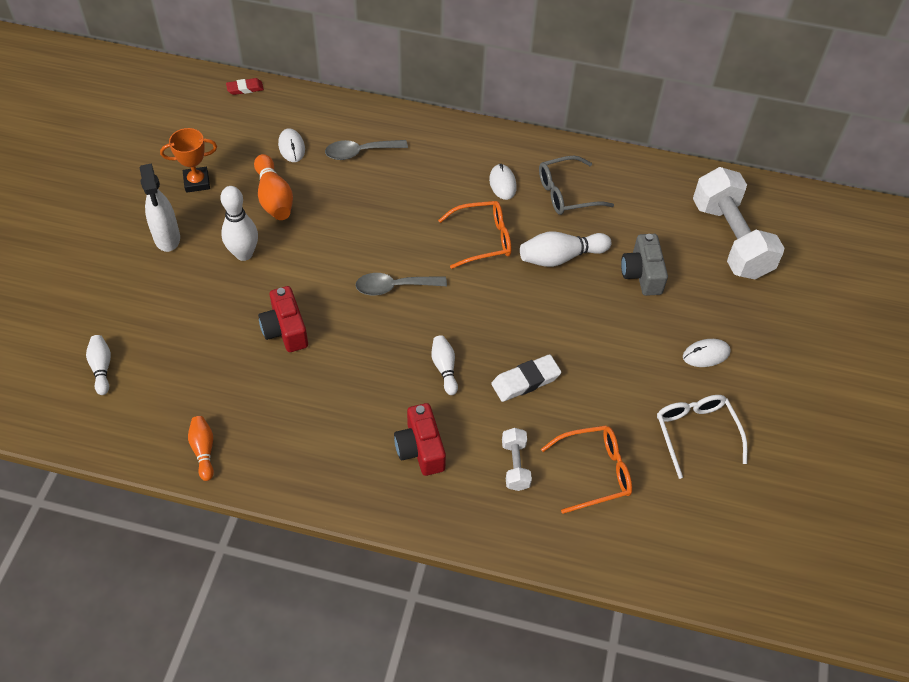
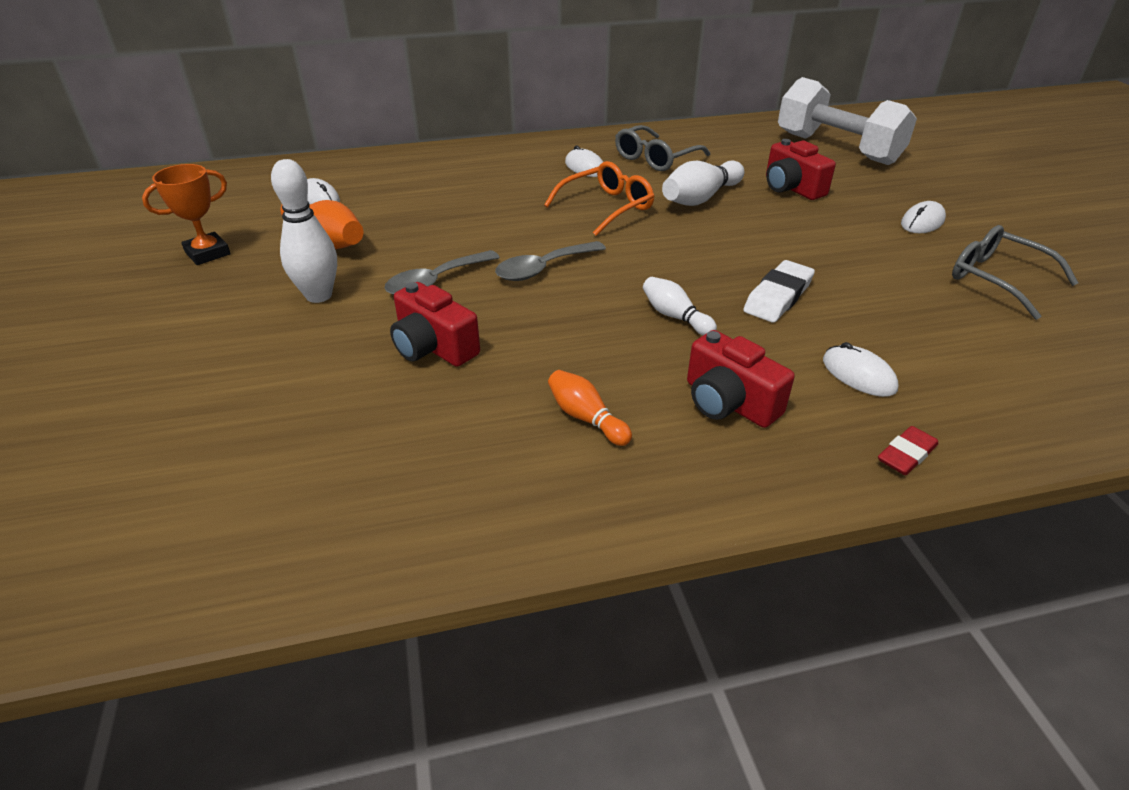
camera: 25 degrees left, 15 degrees down
(102, 368) = (151, 488): white bowling pin -> none
(167, 238) = (192, 312): white spray bottle -> none
(203, 450) = (407, 531): orange bowling pin -> orange bowling pin (586, 418)
(245, 88) = (228, 172): red eraser -> red eraser (906, 455)
(360, 152) = (407, 183): grey spoon -> grey spoon (435, 282)
(515, 465) = (858, 375): white dumbbell -> white mouse
(594, 472) = (949, 347): orange glasses -> none
(642, 274) = (791, 188): grey camera -> red camera
(696, 433) = (997, 279): white glasses -> grey glasses

